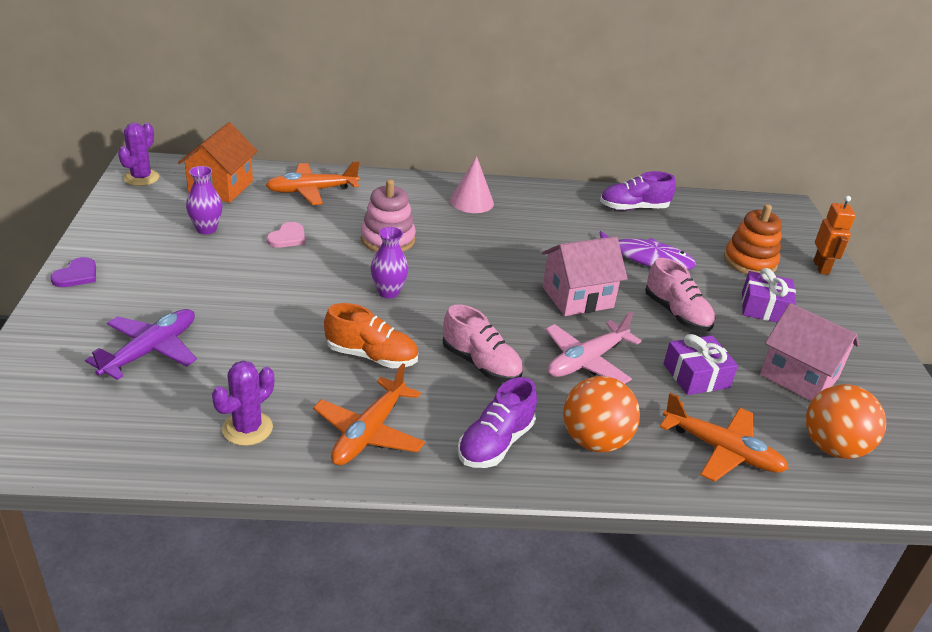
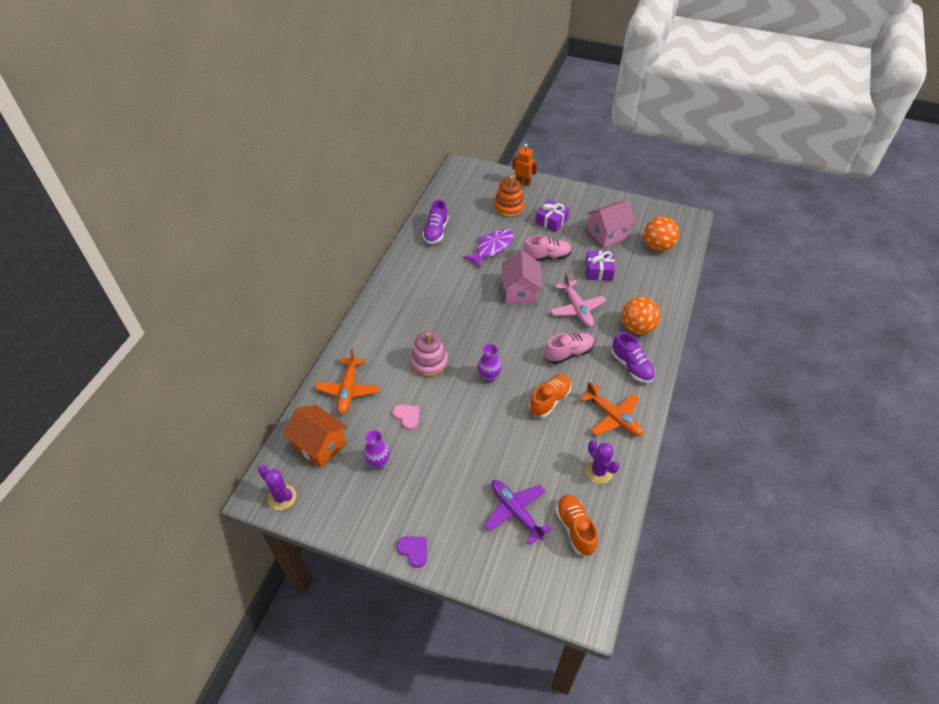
camera: 65 degrees left, 15 degrees up
(129, 415) = (575, 529): none -> orange shoe
(472, 202) = (398, 306): pink cone -> none
(721, 450) = (652, 285): orange plane -> none

